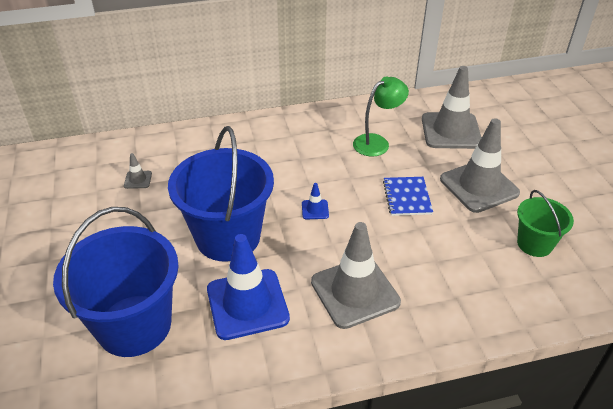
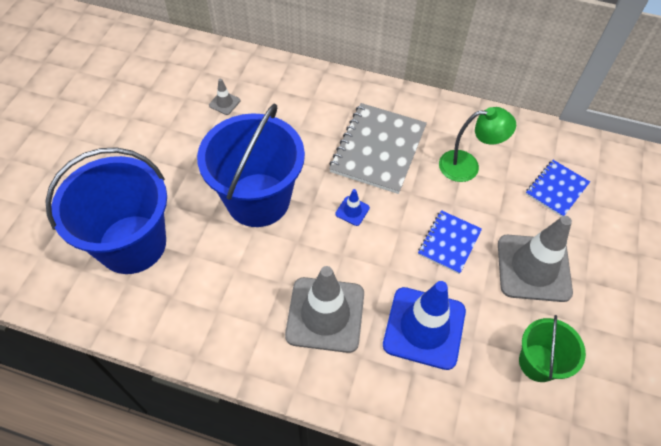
camera: 30 degrees right, 15 degrees up
(247, 304) = (229, 274): blue traffic cone -> blue traffic cone (424, 328)
(300, 159) = (378, 149): none -> grey notebook
(451, 131) = (556, 189): grey traffic cone -> blue notebook

